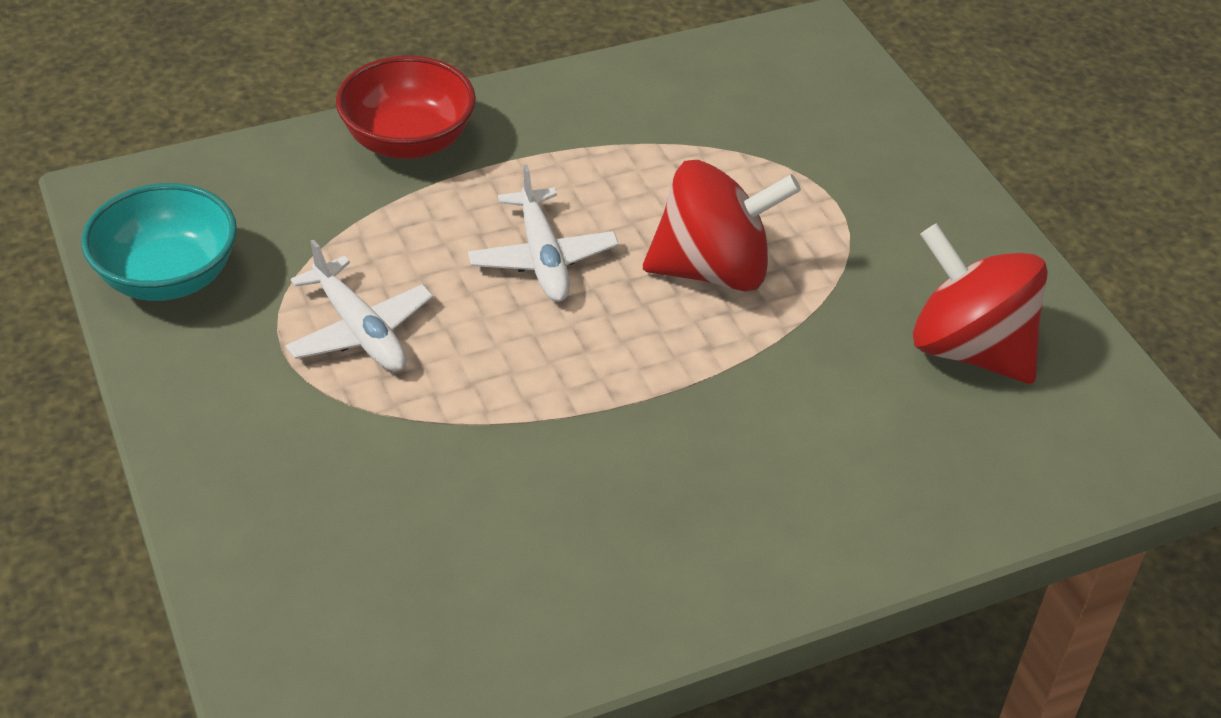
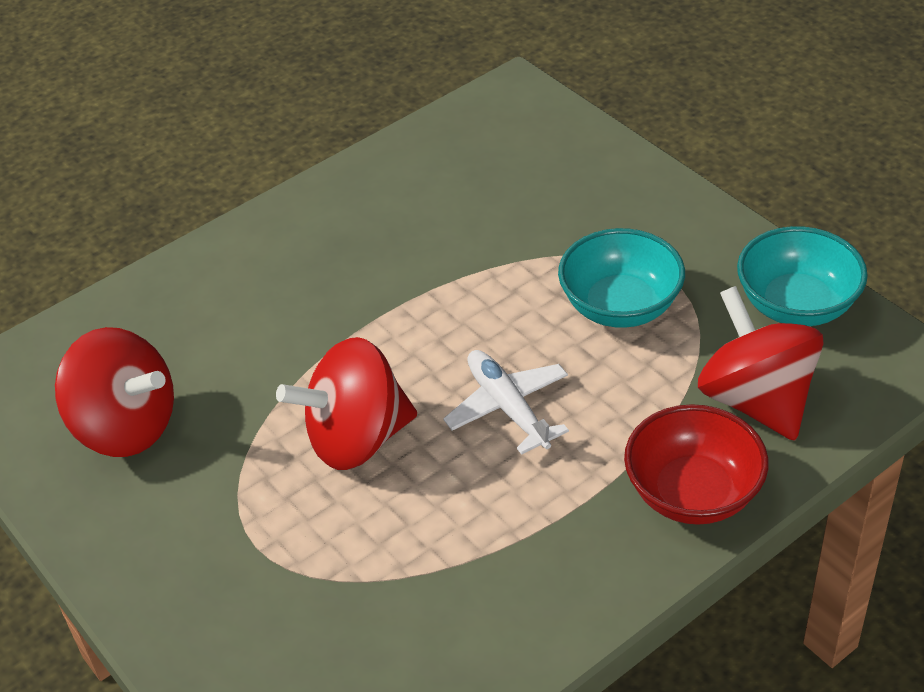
camera: 170 degrees right, 0 degrees up
(289, 199) = (756, 400): none -> red spinning top
(359, 330) = (620, 306): white plane -> turquoise bowl

